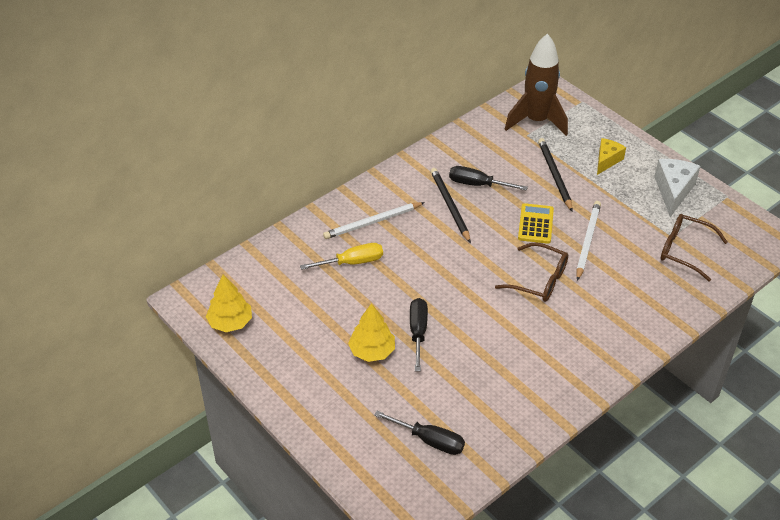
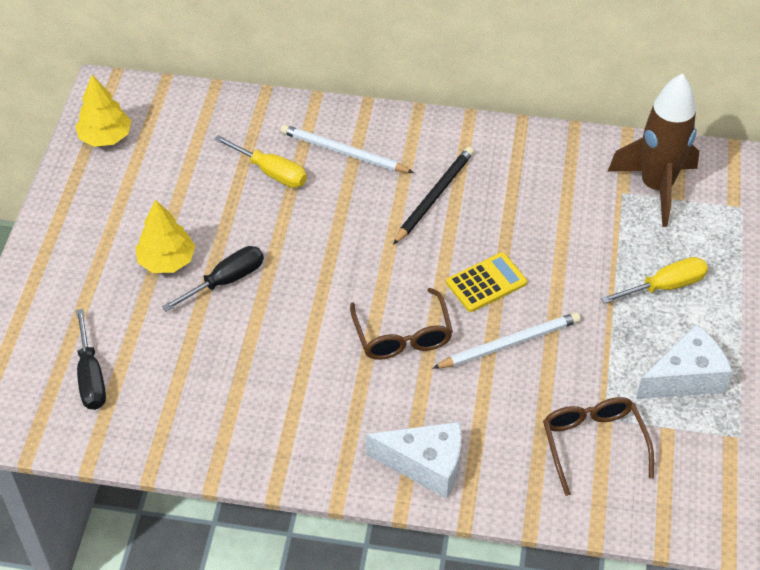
camera: 50 degrees right, 5 degrees up
(477, 184) = (493, 199): black screwdriver -> none
(554, 175) = (583, 254): black pencil -> none
(607, 160) = (665, 286): yellow cheese -> yellow screwdriver
(639, 324) = (426, 465): none -> white cheese

